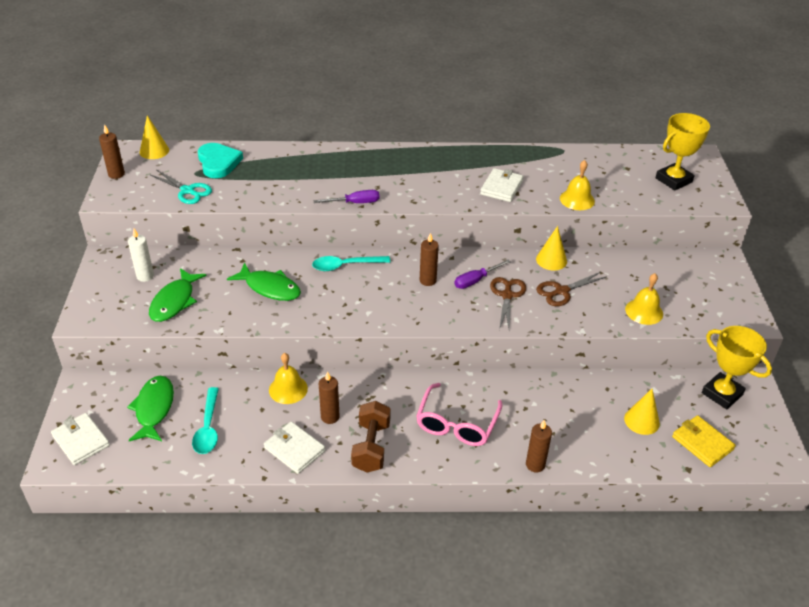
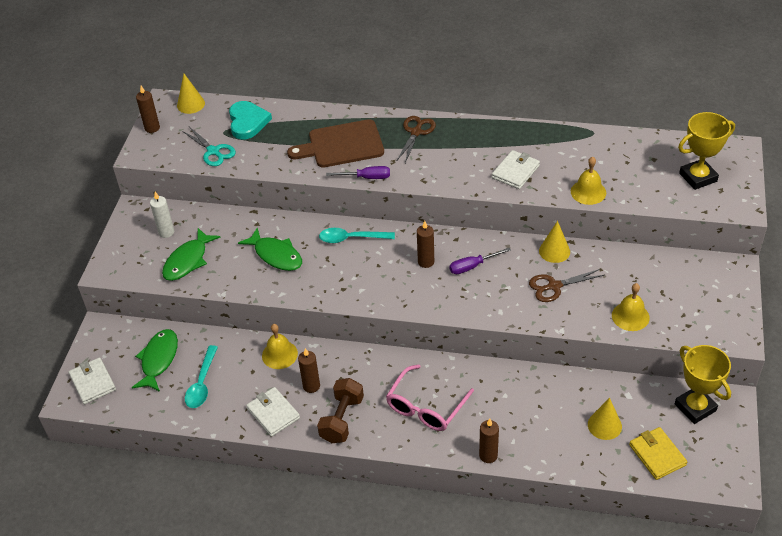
camera: 15 degrees right, 5 degrees up
(321, 176) = (341, 145): none -> brown cutting board
(507, 295) = (499, 285): brown scissors -> brown scissors (416, 132)

